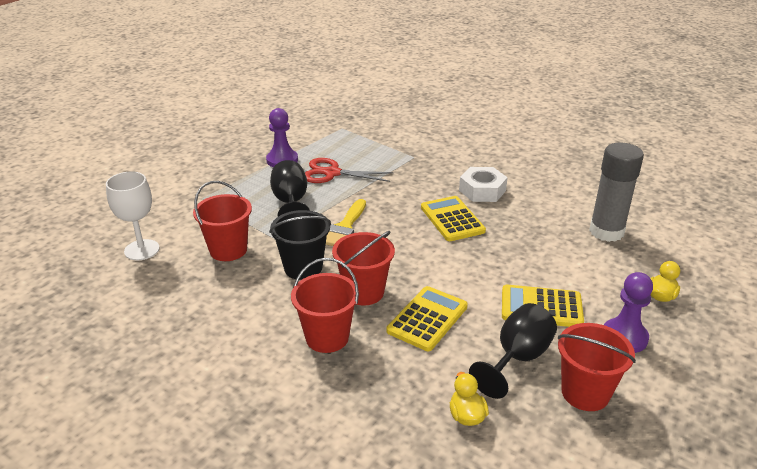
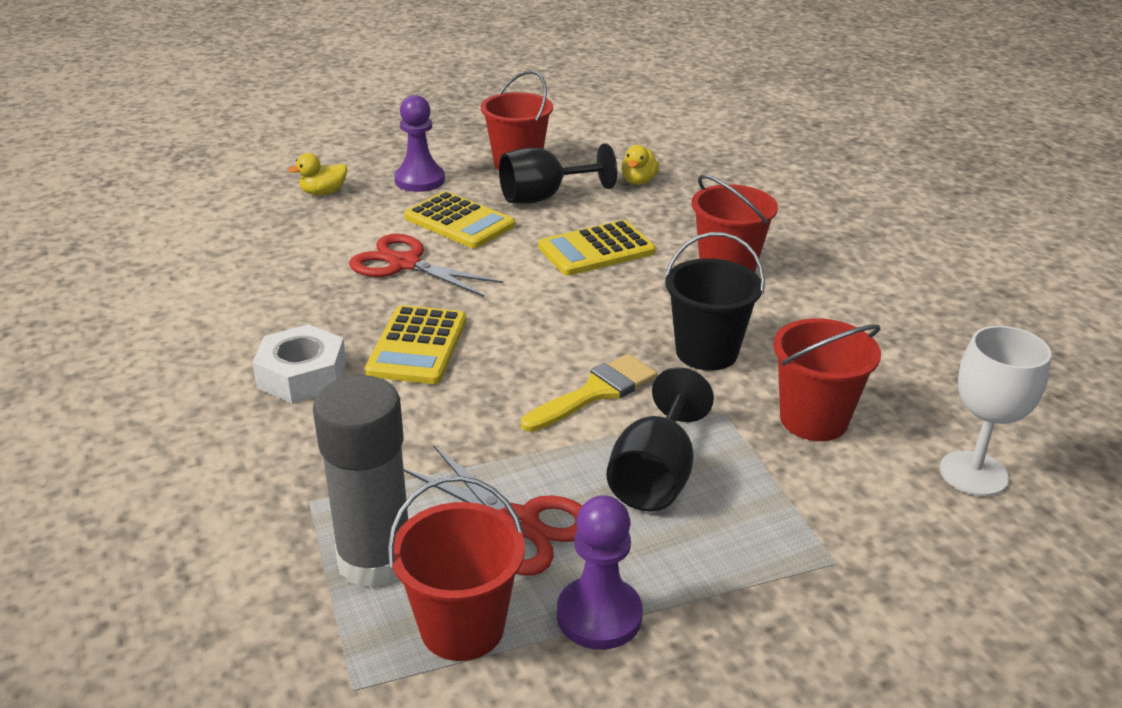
camera: 150 degrees left, 0 degrees up
(364, 292) = (646, 297): red bucket -> red bucket (462, 627)
(525, 261) = (404, 264): none -> red scissors
(606, 232) = (248, 260): grey glue stick -> grey glue stick (375, 560)

